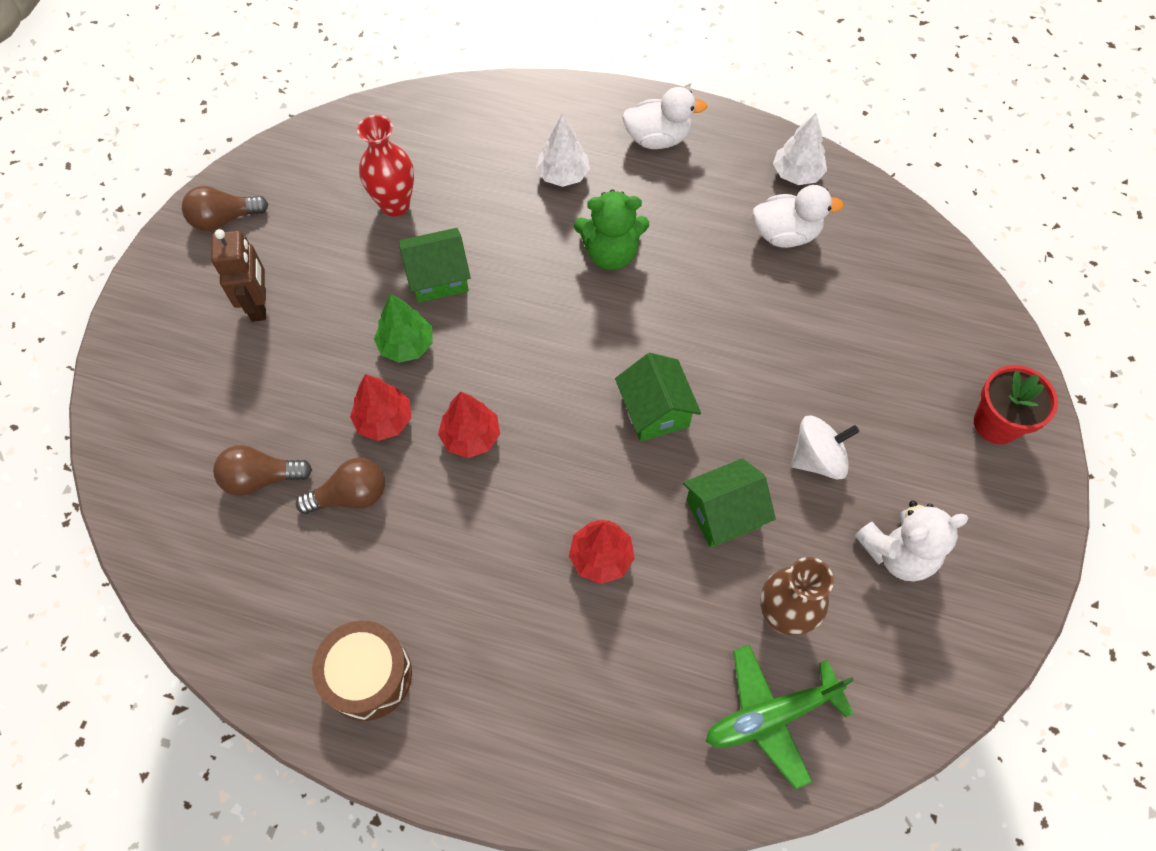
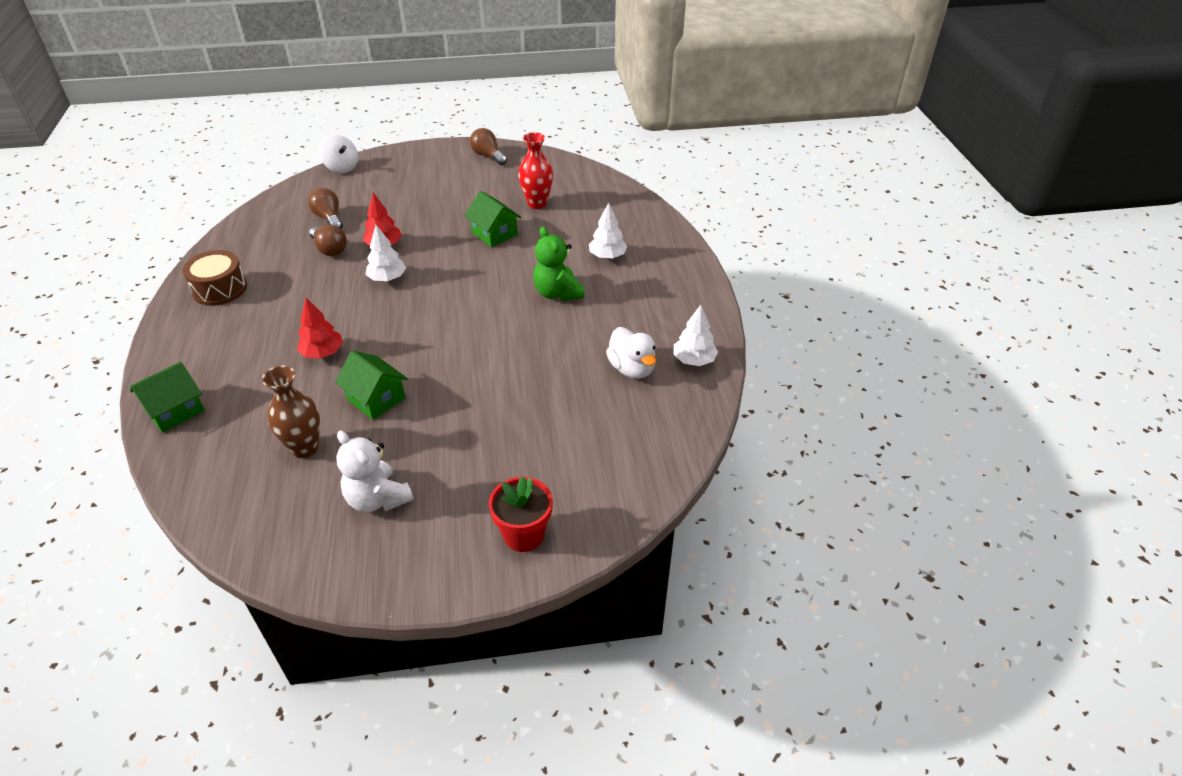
camera: 65 degrees right, 20 degrees down
(259, 305) = (438, 183): brown robot -> none
(406, 345) = (439, 237): green tree -> none
(471, 436) = (387, 278): red tree -> white tree
(655, 410) = (442, 346): green house -> green house (175, 411)
(657, 139) = (671, 286): white duck -> none
(771, 716) = (228, 461): green plane -> none
(817, 458) = (441, 435): white spinning top -> white spinning top (342, 167)

